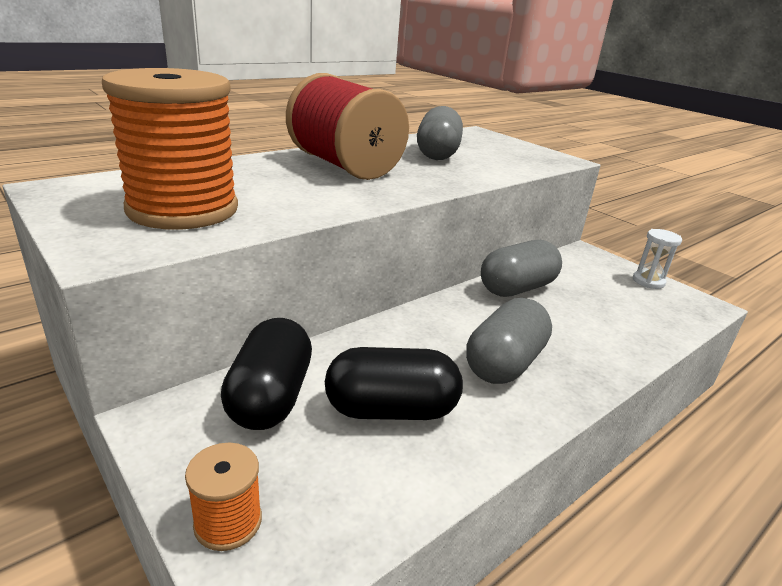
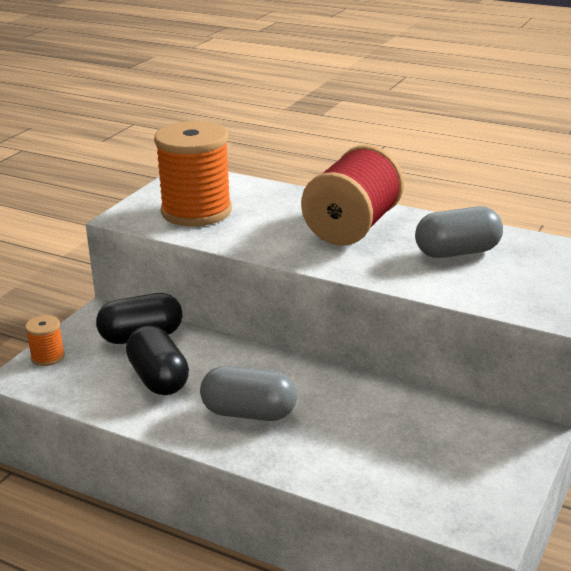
camera: 70 degrees right, 0 degrees up
(517, 288) = (384, 400): grey capsule -> none
(648, 281) = (504, 485): white hourglass -> none

